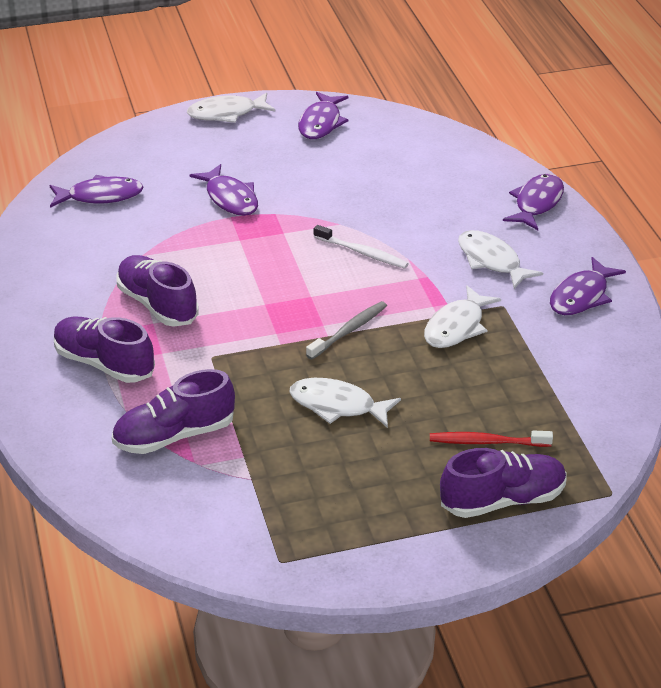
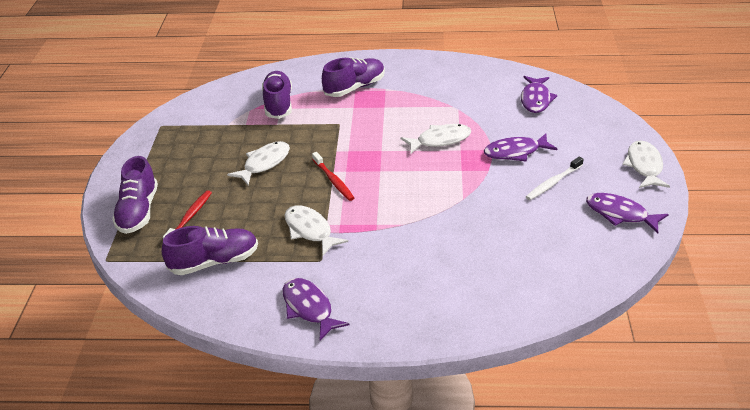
camera: 110 degrees right, 0 degrees up
(157, 304) = (402, 110): purple shoe -> purple shoe (214, 262)
(348, 331) = (333, 180): grey toothbrush -> red toothbrush
(362, 252) = (420, 203): white toothbrush -> white toothbrush (553, 183)
(491, 261) = (380, 268): white fish -> white fish (440, 140)
(536, 203) = (452, 319): purple fish -> none

